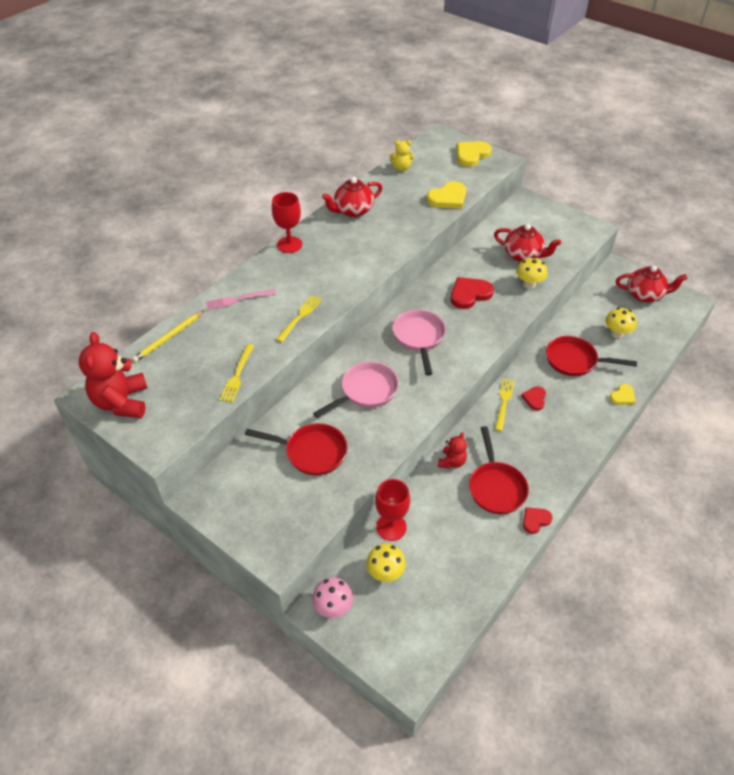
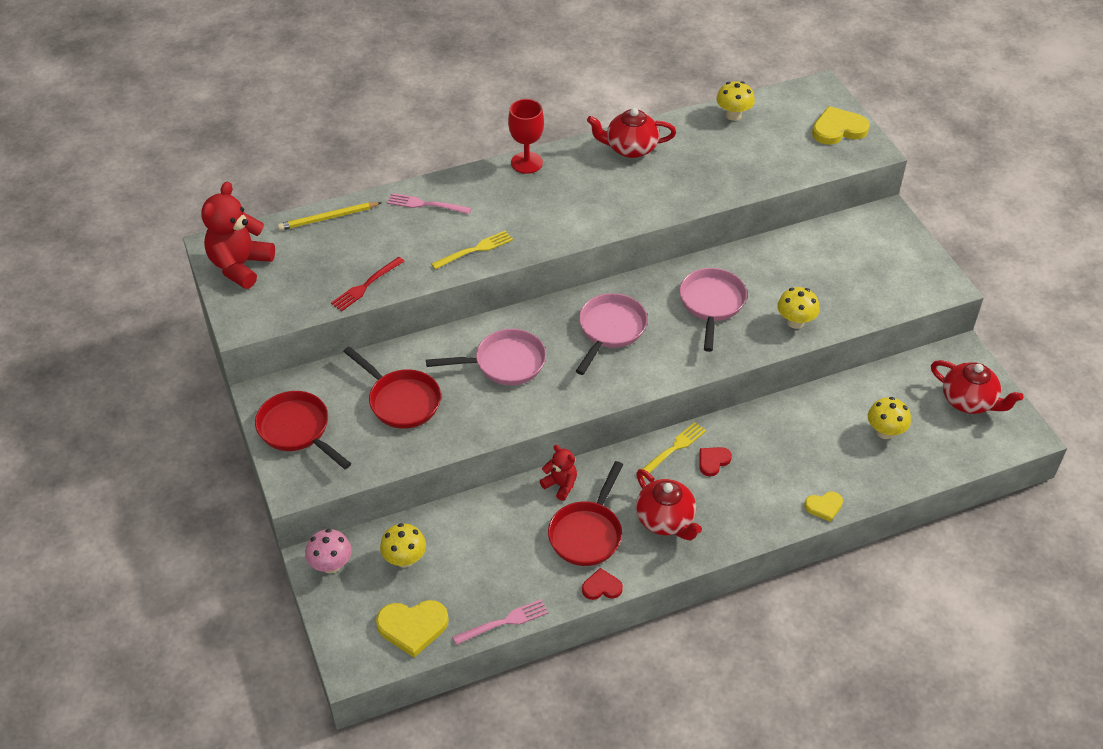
camera: 30 degrees right, 0 degrees up
(237, 375) = (365, 286): yellow fork -> red fork
(391, 527) = (444, 519): red goblet -> none
(401, 168) = (733, 115): yellow teddy bear -> yellow mushroom
(448, 198) = (758, 175): yellow heart -> yellow heart (412, 627)
(451, 462) = (560, 485): red teddy bear -> red teddy bear turned 105 degrees counterclockwise
(469, 294) = (711, 304): red heart -> pink pan
(492, 582) = (504, 622): none -> pink fork
(523, 255) = (820, 284): red teapot -> red teapot (665, 520)
(575, 361) = (801, 440): red pan -> red pan (297, 430)

